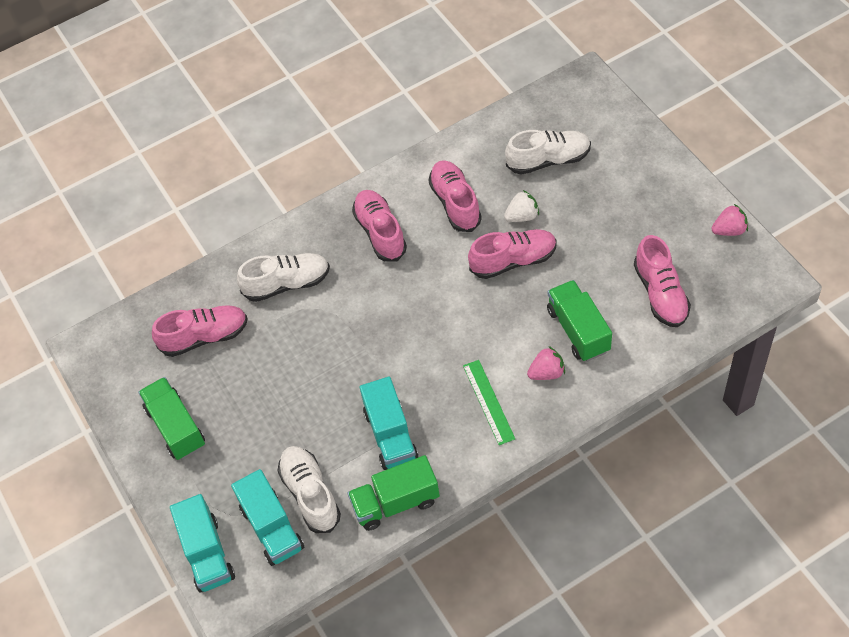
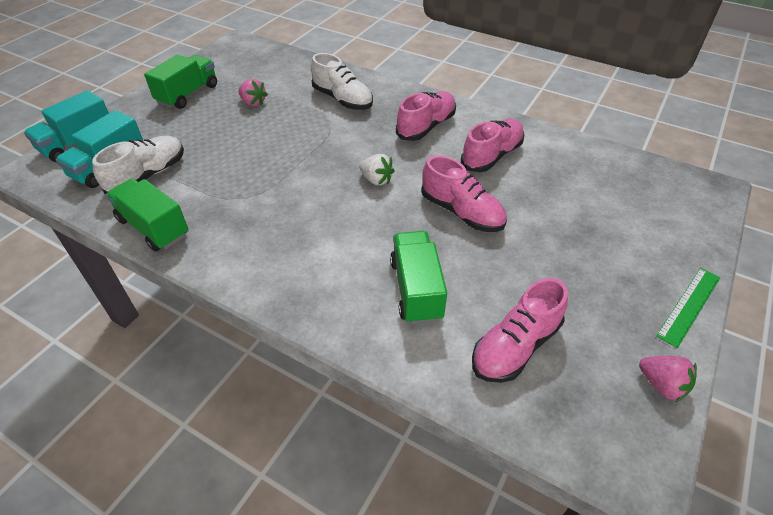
camera: 55 degrees right, 10 degrees down
(204, 337) = (272, 81): pink shoe -> none
(390, 435) = (225, 200): turquoise truck -> none
(488, 402) = (291, 251): green ruler -> green ruler (689, 306)
(522, 216) = (516, 201): white strawberry -> white strawberry (376, 180)
(546, 373) = (349, 283): pink strawberry -> pink strawberry (253, 103)
(548, 160) = (595, 196): white shoe -> none
(578, 330) = (416, 289): green truck -> green truck turned 45 degrees counterclockwise

